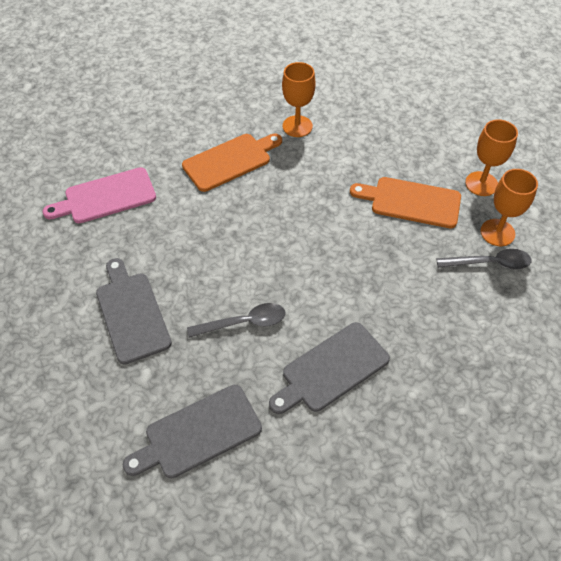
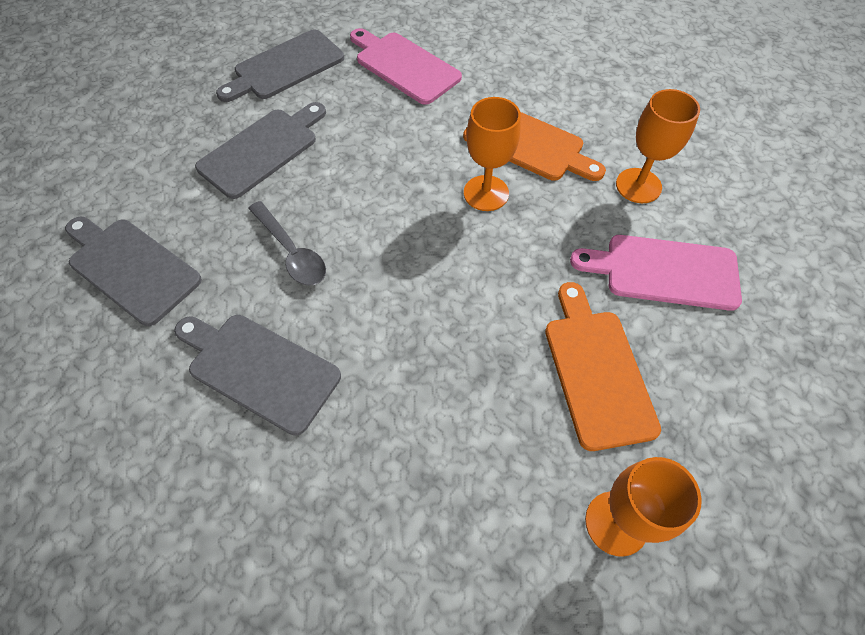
camera: 65 degrees right, 5 degrees up
(47, 271) = (285, 67): none -> grey cutting board
(363, 144) = (664, 271): none -> pink cutting board
(481, 184) = (707, 465): orange goblet -> orange goblet (486, 193)
(490, 263) = (543, 529): grey spoon -> none

